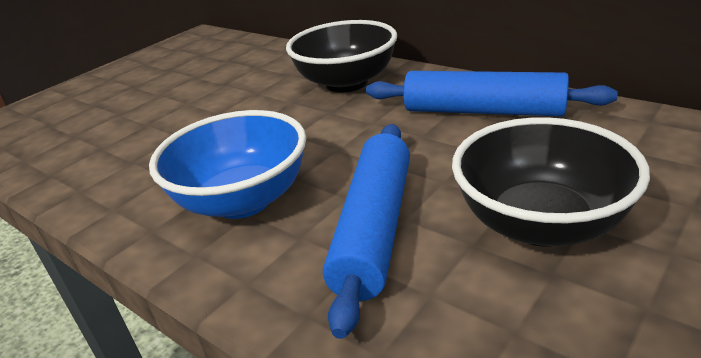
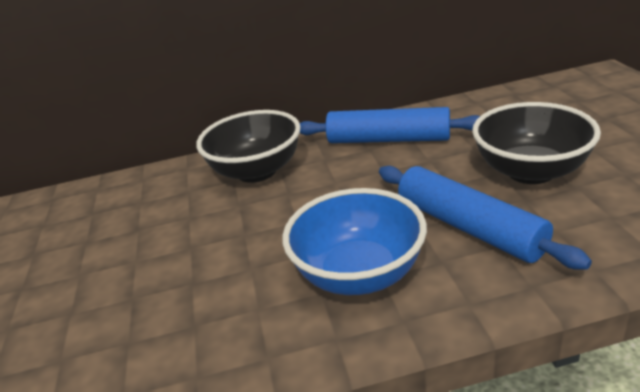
camera: 50 degrees left, 0 degrees up
(483, 111) = (388, 139): blue rolling pin -> blue rolling pin turned 45 degrees clockwise

